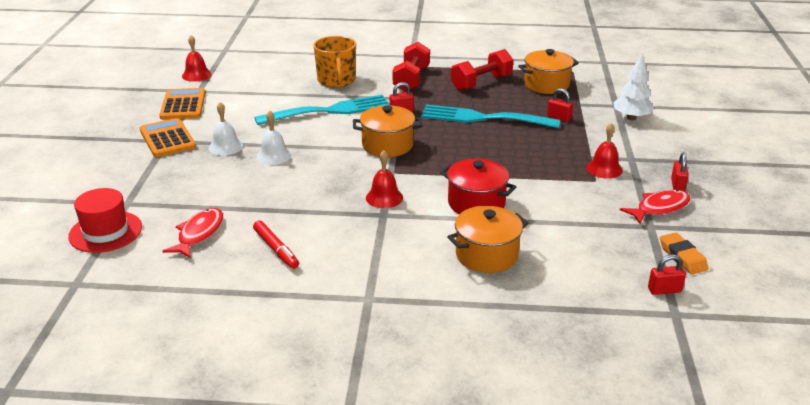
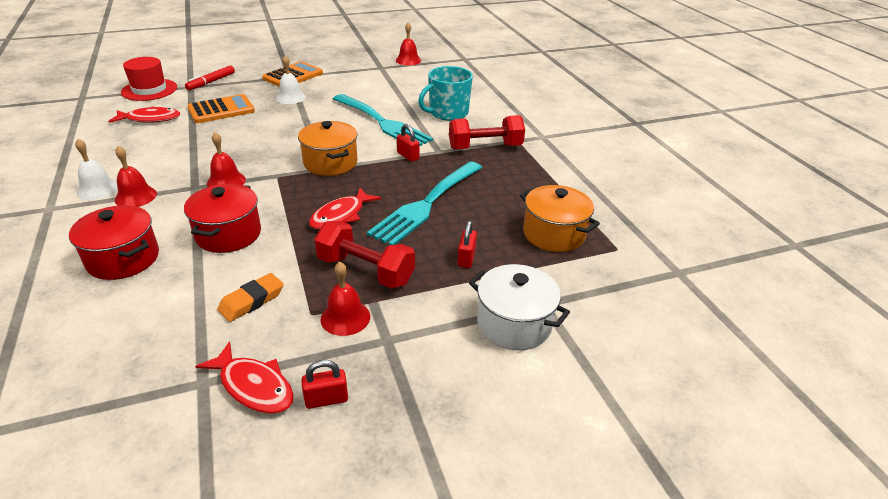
camera: 65 degrees right, 5 degrees up
(183, 105) = (352, 68): orange calculator -> orange calculator (221, 110)
(274, 156) = (284, 118): white bell -> white bell (97, 189)
(276, 249) = (129, 152): red marker -> red marker (211, 82)
(336, 81) = (447, 113): orange mug -> turquoise mug
(379, 247) = (136, 196): none -> red bell
(477, 153) = (341, 215): none -> red fish
(481, 83) = (515, 188): red dumbbell -> red dumbbell (365, 270)
(483, 118) = (426, 204): turquoise fork -> turquoise fork turned 135 degrees counterclockwise
(486, 255) = (123, 259): orange pot -> red pot
(631, 118) = (514, 324): white tree -> white pot
(664, 290) = (40, 415): red padlock -> none
(682, 257) = (123, 426): orange eraser -> orange eraser (252, 301)

